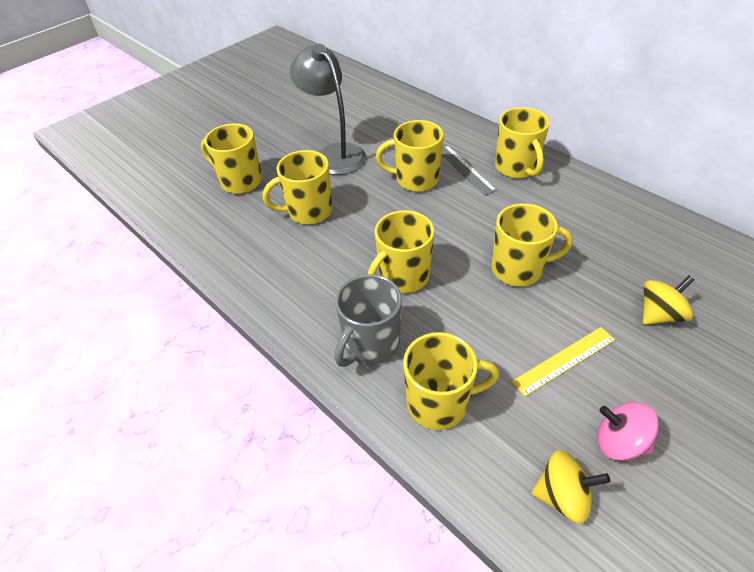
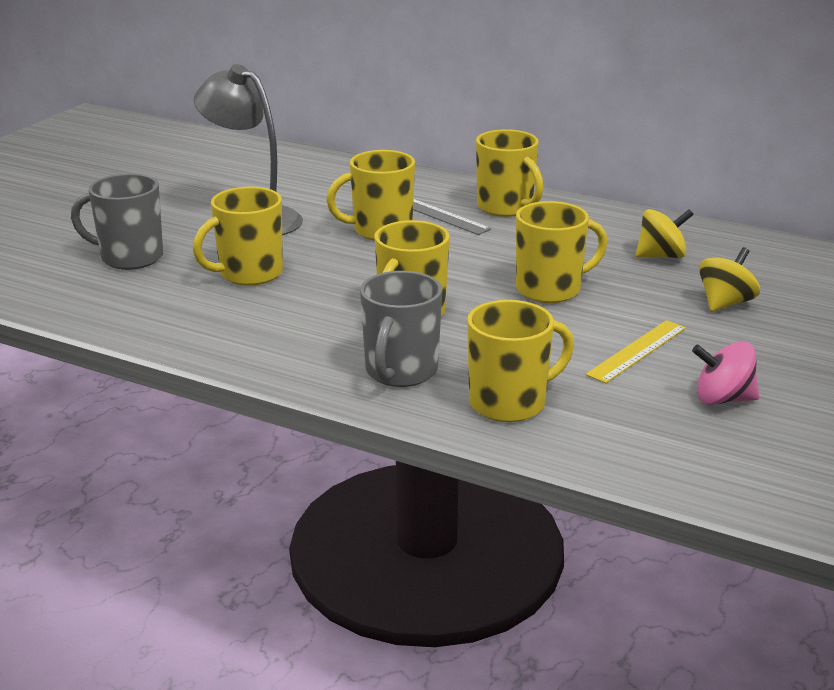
camera: 20 degrees left, 20 degrees down
(240, 181) = (130, 258): yellow mug -> grey mug
(562, 496) = (680, 445): yellow spinning top -> yellow spinning top (661, 256)

